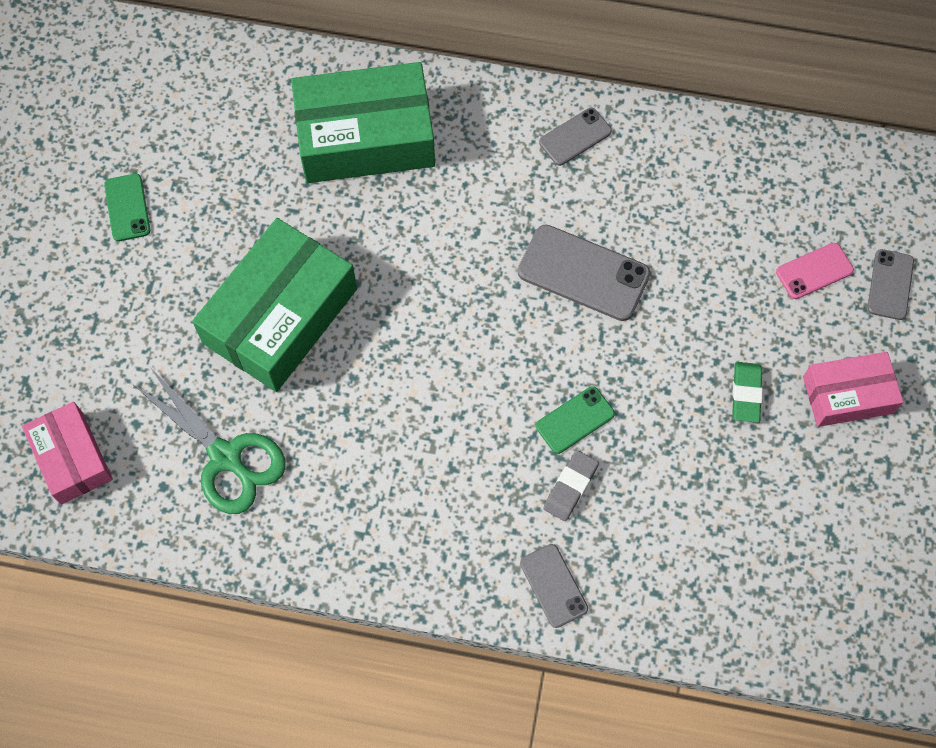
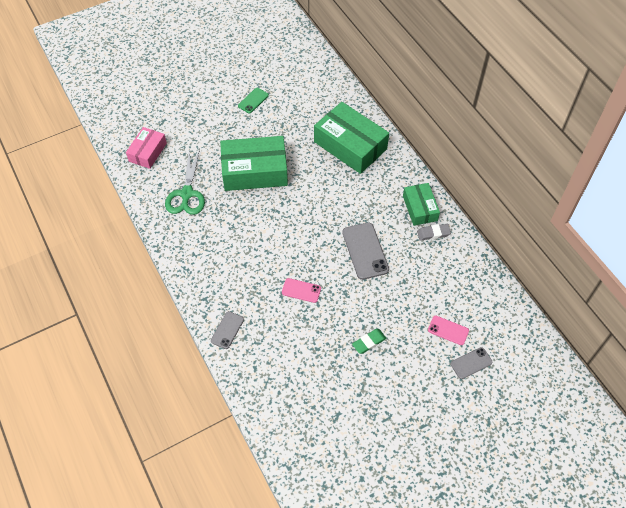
camera: 50 degrees right, 10 degrees down
(570, 487) = (272, 308): grey eraser -> grey eraser (433, 233)
(575, 137) = (420, 208): grey phone -> green box
(575, 420) = (301, 290): green phone -> pink phone
(848, 395) = (404, 380): pink box -> none

